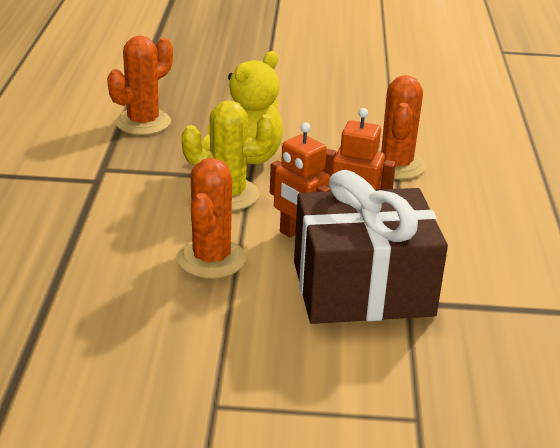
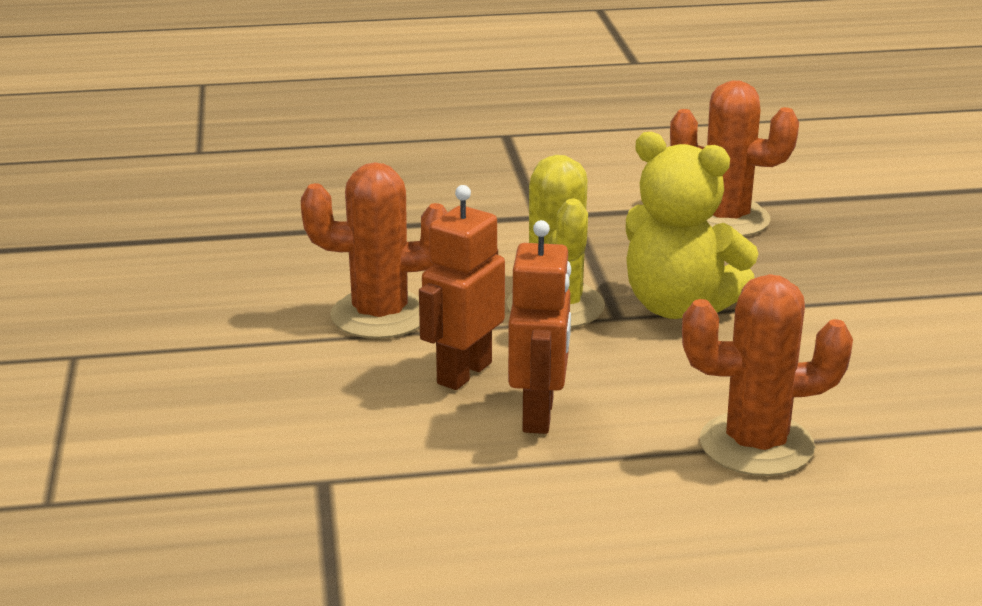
camera: 80 degrees right, 5 degrees down
(362, 288) = (346, 438): brown gift -> none

